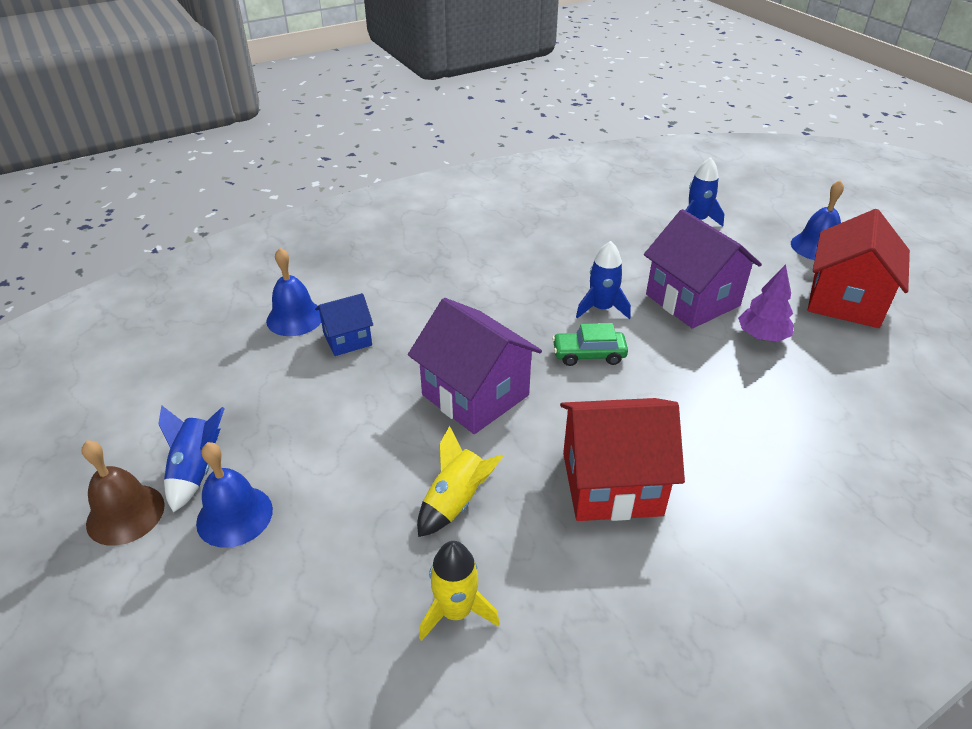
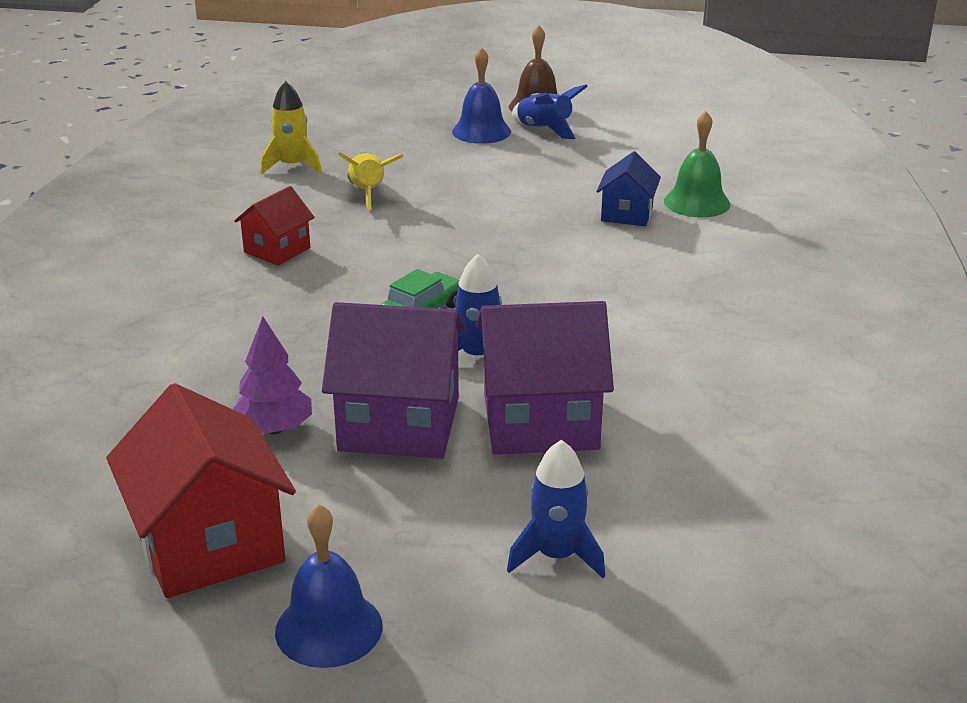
camera: 130 degrees right, 10 degrees down
(295, 318) = (697, 202): blue bell -> green bell
(475, 395) = (461, 239): purple house -> purple house (540, 421)
(611, 483) = (277, 250): red house -> red house, size x0.55

